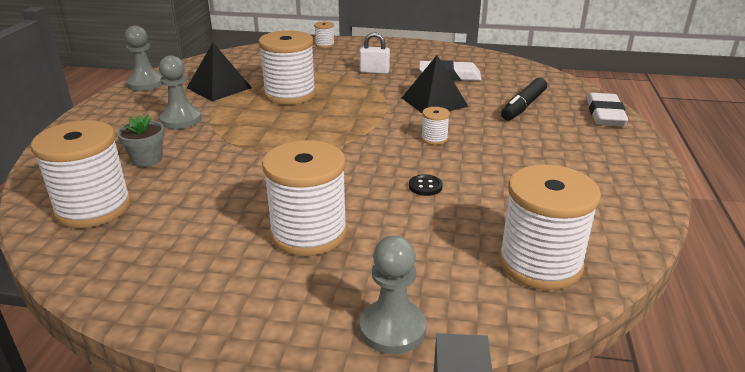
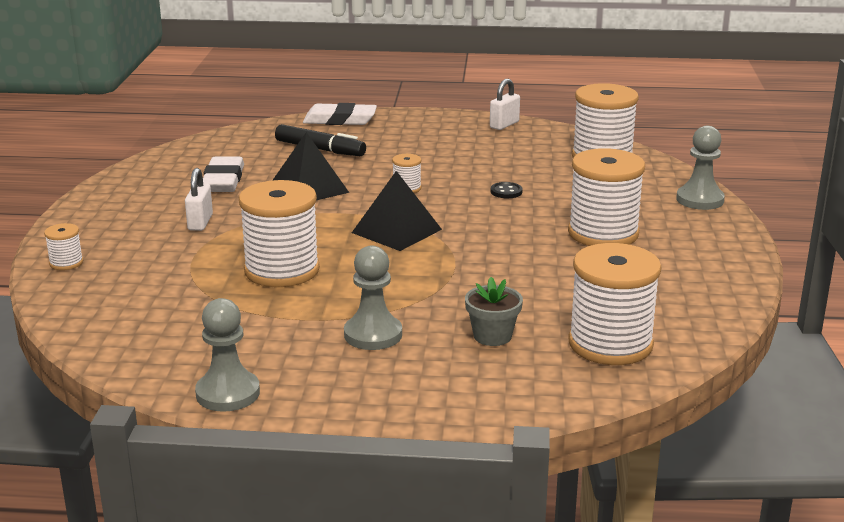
camera: 95 degrees left, 5 degrees down
(219, 88) = (252, 325): black pyramid -> black pyramid (397, 231)
(636, 201) = (504, 125): none -> white padlock

